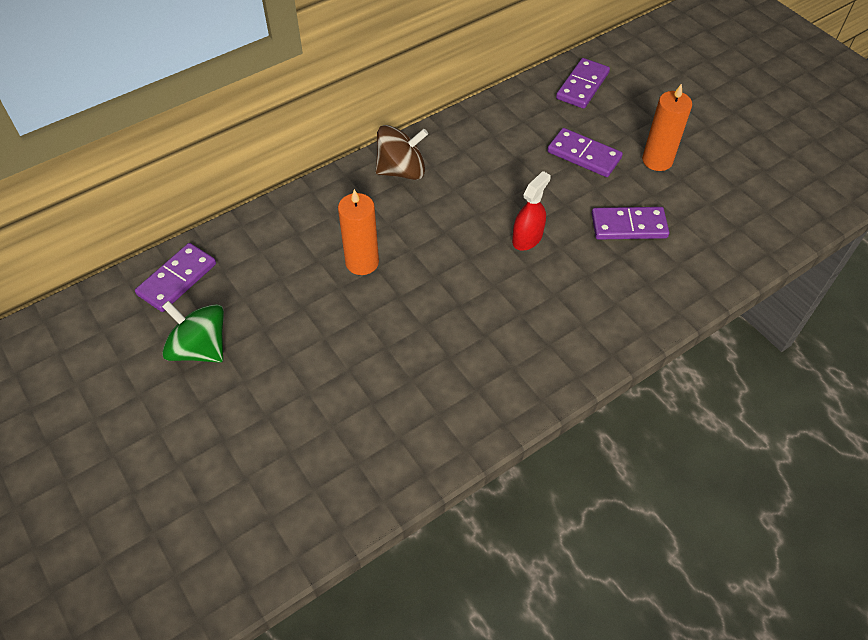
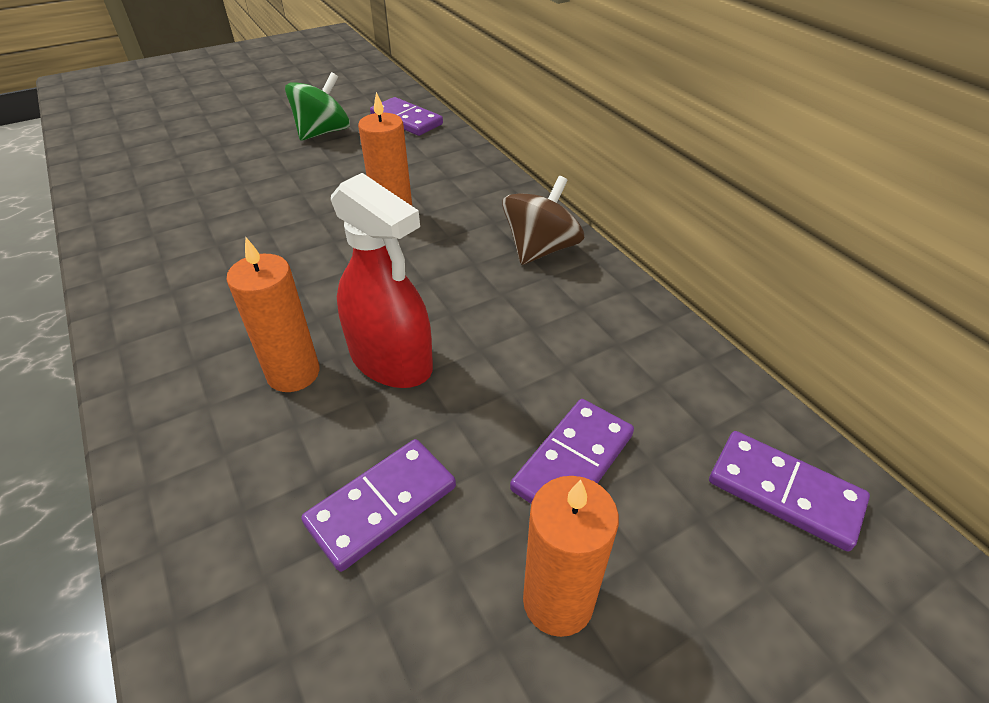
camera: 95 degrees right, 10 degrees down
(401, 170) = (540, 249): brown spinning top -> brown spinning top turned 135 degrees counterclockwise
(527, 238) = (391, 360): red spray bottle -> red spray bottle, size x1.63
(548, 285) = (293, 373): none -> orange candle
(629, 226) = (381, 505): purple domino -> purple domino turned 45 degrees clockwise

